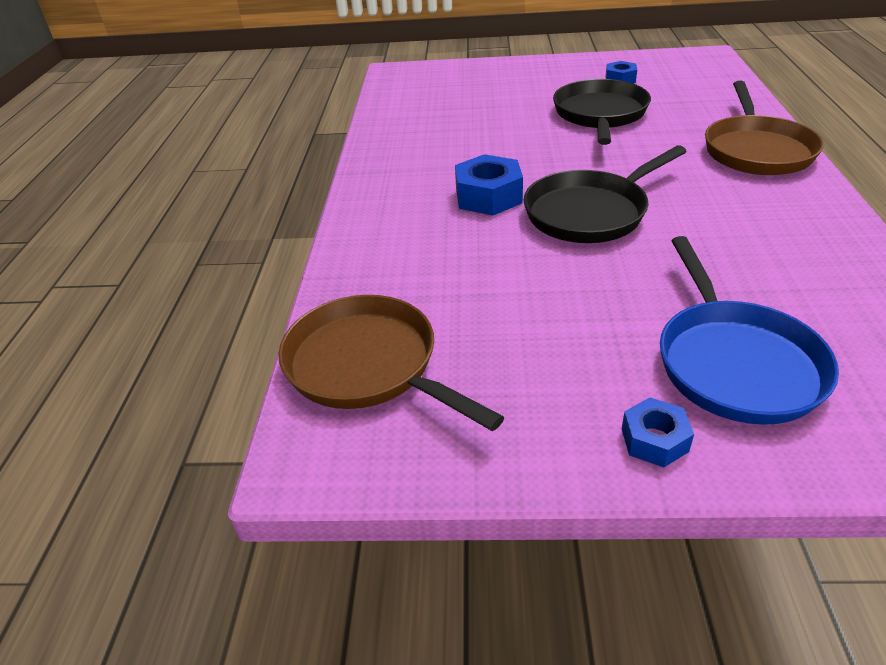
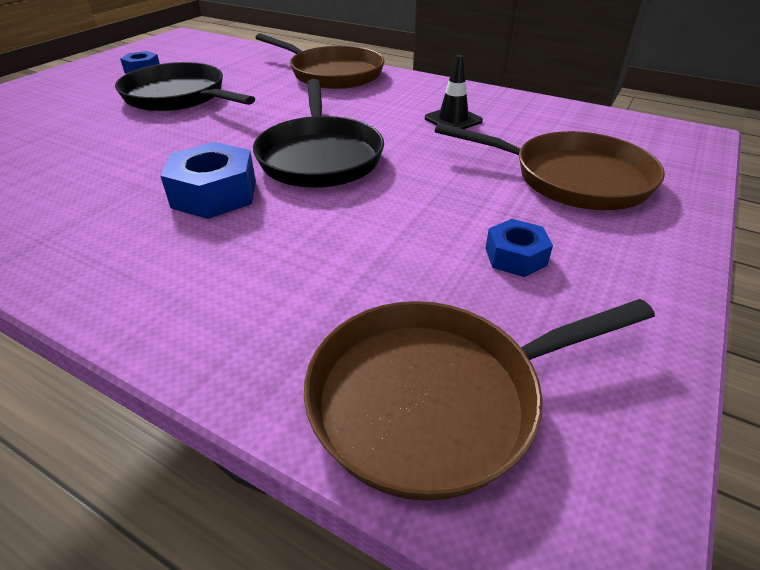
camera: 65 degrees left, 0 degrees up
(654, 440) = (647, 245): blue nut -> blue nut (515, 256)
(734, 362) = (572, 178): blue pan -> brown pan
(761, 251) = (453, 120): none -> black traffic cone

